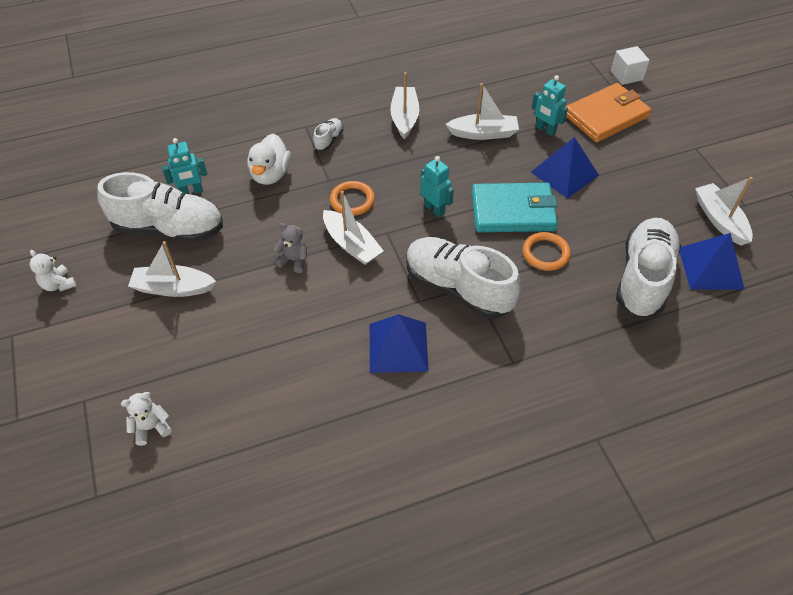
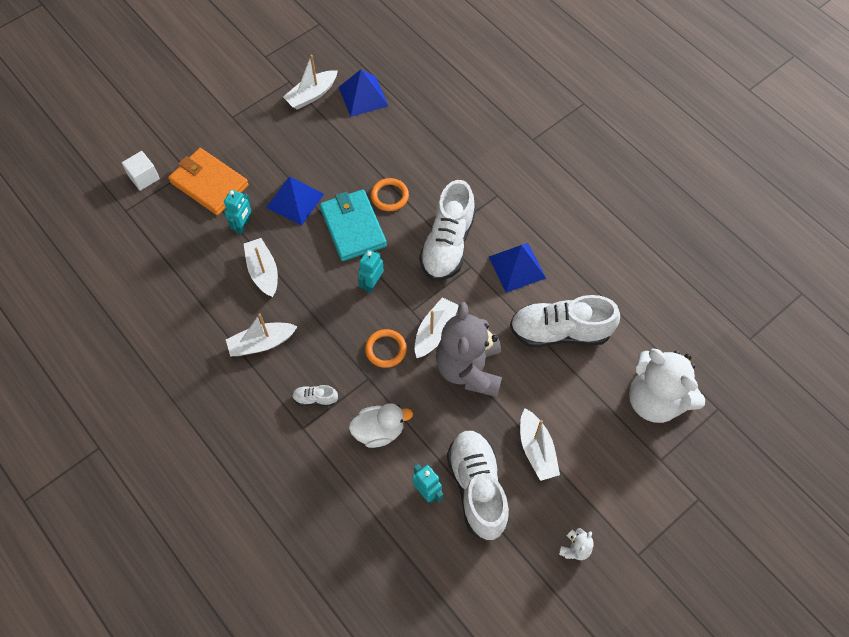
camera: 110 degrees left, 10 degrees up
(151, 427) = (655, 400): white teddy bear -> white teddy bear, size x2.48
(294, 260) = (469, 369): grey teddy bear -> grey teddy bear, size x2.48
(643, 278) = (389, 133): white shoe -> white shoe (560, 331)

